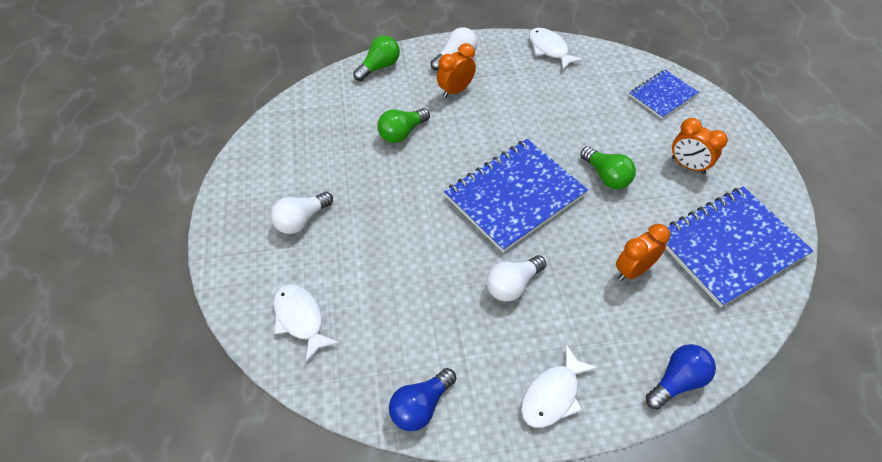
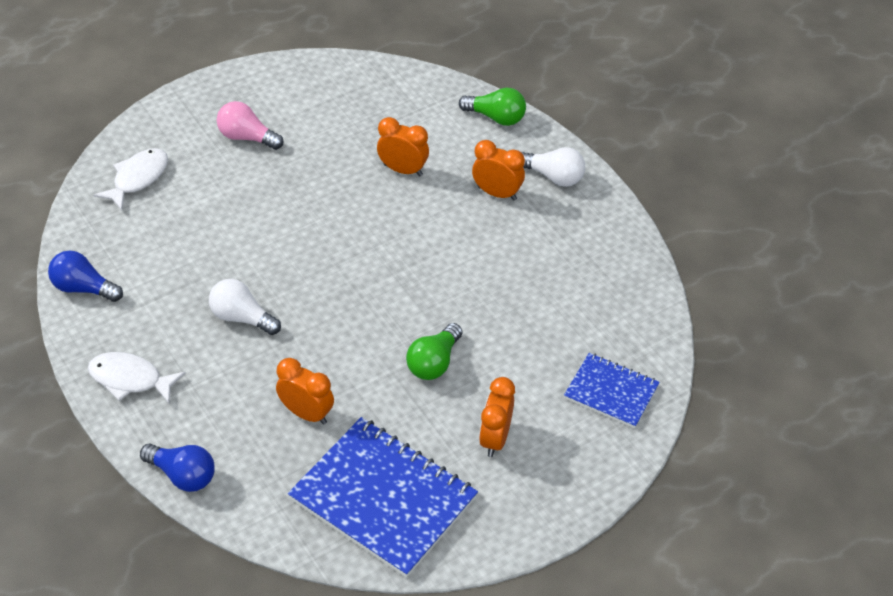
camera: 65 degrees right, 5 degrees down
(301, 220) = (246, 137): white light bulb -> pink light bulb
(402, 133) = (403, 170): green light bulb -> orange clock
(515, 196) = (361, 288): blue notebook -> none
(549, 49) = (628, 259): white fish -> none

